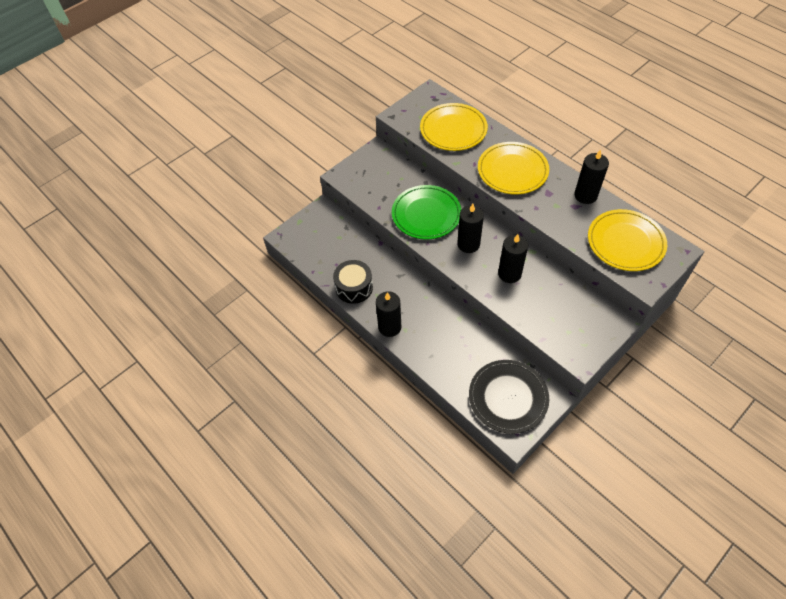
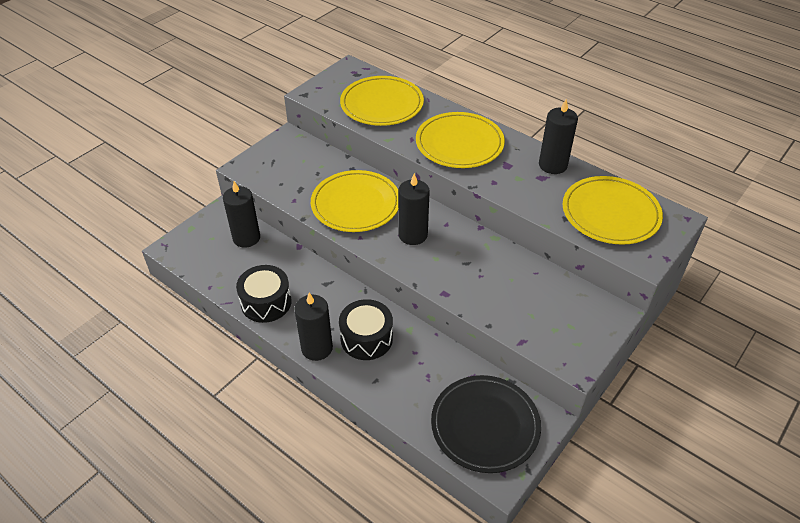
camera: 10 degrees left, 10 degrees down
(426, 214) = (356, 204): green plate -> yellow plate
(427, 322) = (366, 338): none -> black drum
(509, 274) = (469, 265): black candle -> black candle (246, 238)

